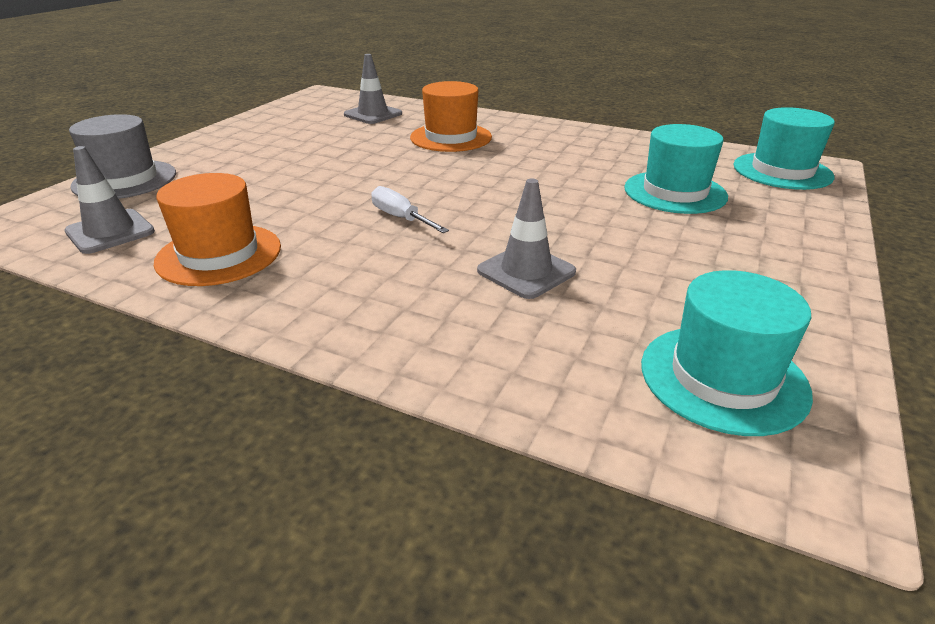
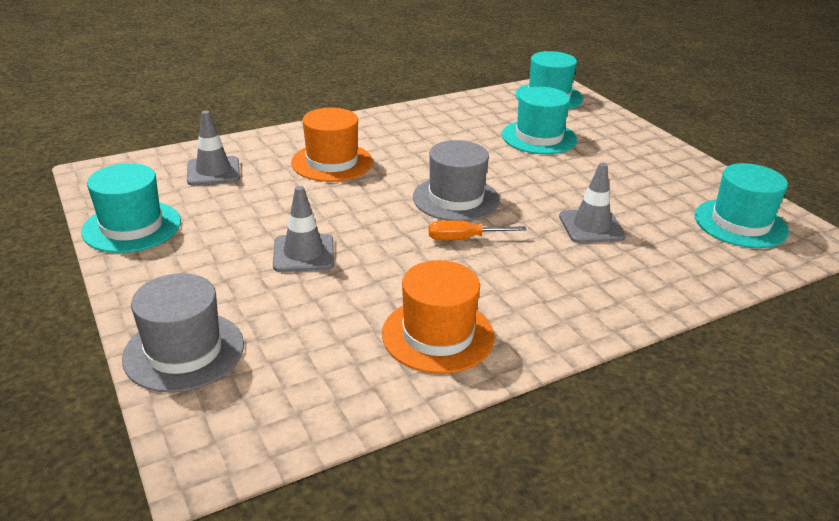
camera: 55 degrees left, 0 degrees up
(110, 232) = (319, 384): grey traffic cone -> grey traffic cone (304, 253)
(266, 121) = (132, 226): none -> turquoise hat
(400, 218) = (463, 239): white screwdriver -> orange screwdriver
(470, 194) = (456, 199): none -> grey hat

